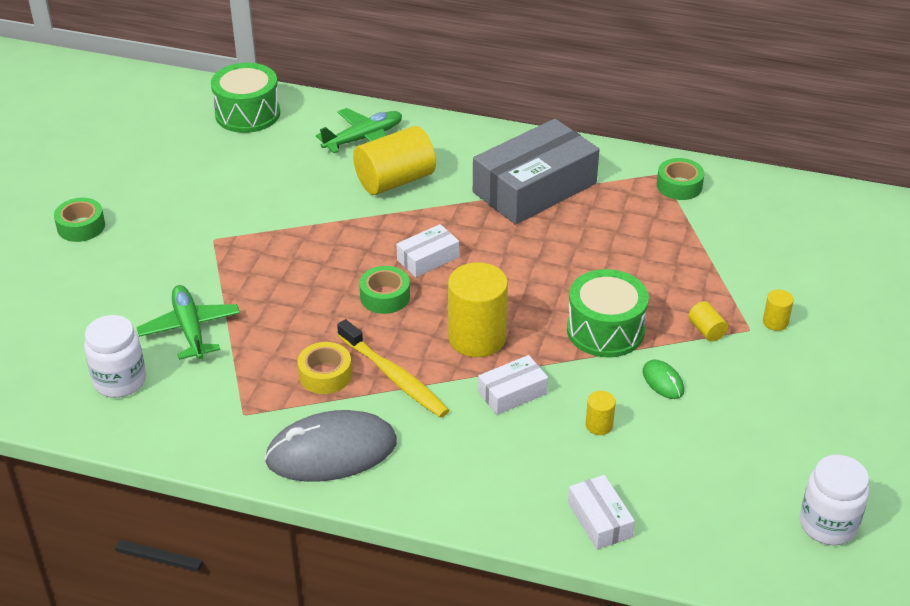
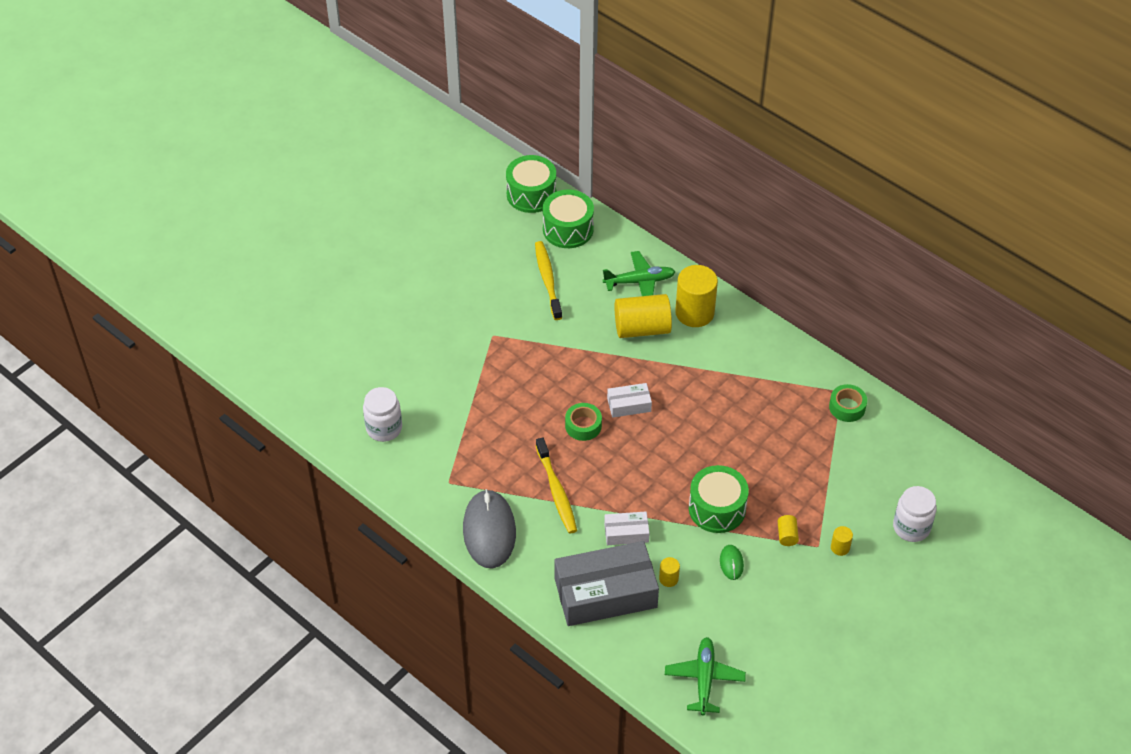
camera: 25 degrees right, 10 degrees up
(81, 226) = (410, 293): green tape -> none
(184, 94) = (531, 194): none -> green drum
(190, 329) = (444, 404): green plane -> green plane (704, 679)
(251, 166) = (547, 280): none -> yellow toothbrush
(325, 375) = (513, 473): yellow tape -> none
(331, 451) = (489, 531): grey mouse -> grey mouse turned 75 degrees clockwise
(477, 338) = (627, 482): yellow cylinder -> yellow cylinder (694, 312)
(534, 188) = (739, 371): grey box -> grey box (605, 593)
(599, 520) = (628, 645): white box -> none
(828, 524) = (772, 707): white jar -> white jar (911, 527)

